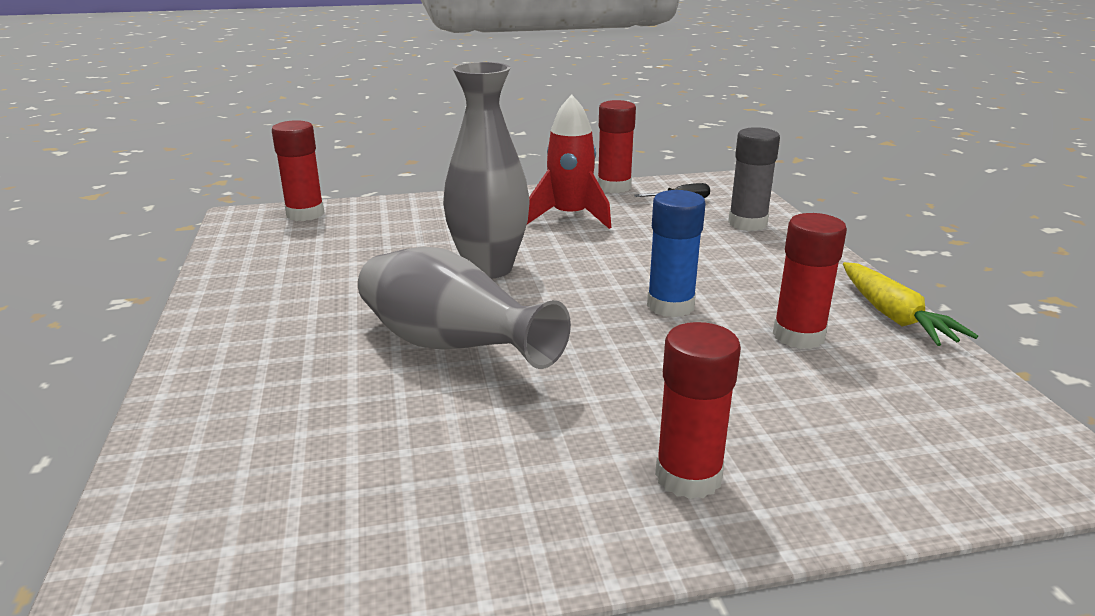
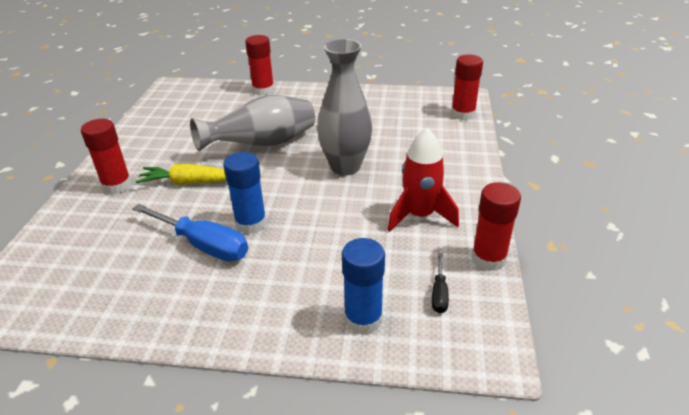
camera: 110 degrees right, 10 degrees up
(744, 327) = (204, 245): none -> blue screwdriver
(747, 223) = (363, 319): grey glue stick -> blue glue stick
(798, 336) = (176, 264): red glue stick -> red glue stick (263, 90)
(894, 316) = (156, 327): yellow carrot -> yellow carrot (189, 182)

